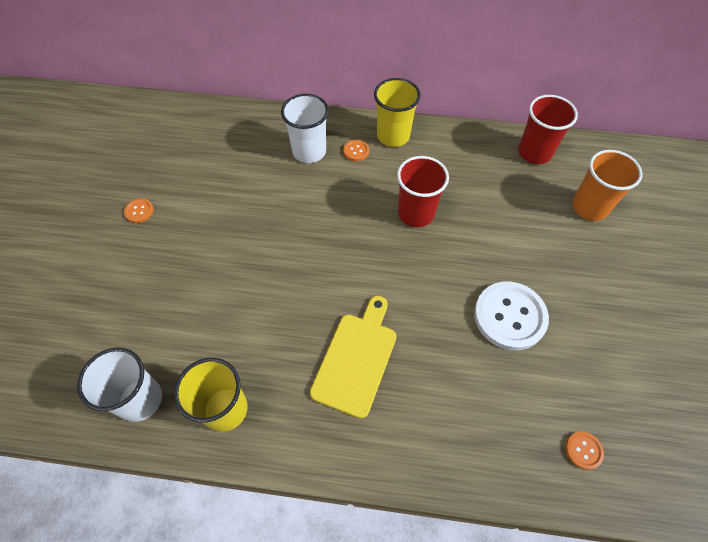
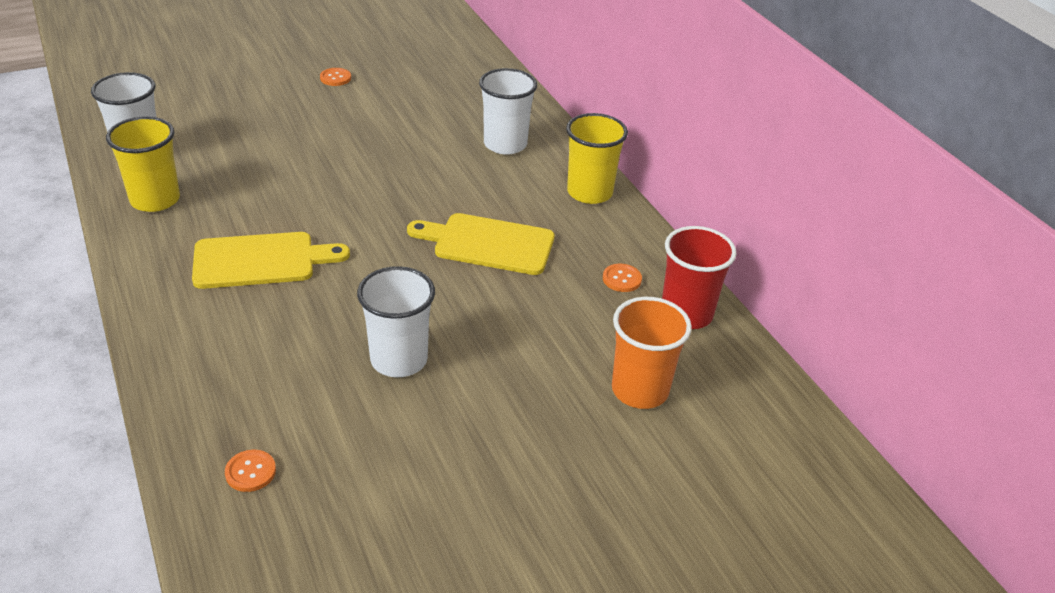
camera: 55 degrees right, 20 degrees down
(356, 151) = (538, 174): orange button -> orange button (622, 279)
(416, 213) = (488, 244): red cup -> yellow cutting board
(509, 316) = (399, 359): white button -> white cup

